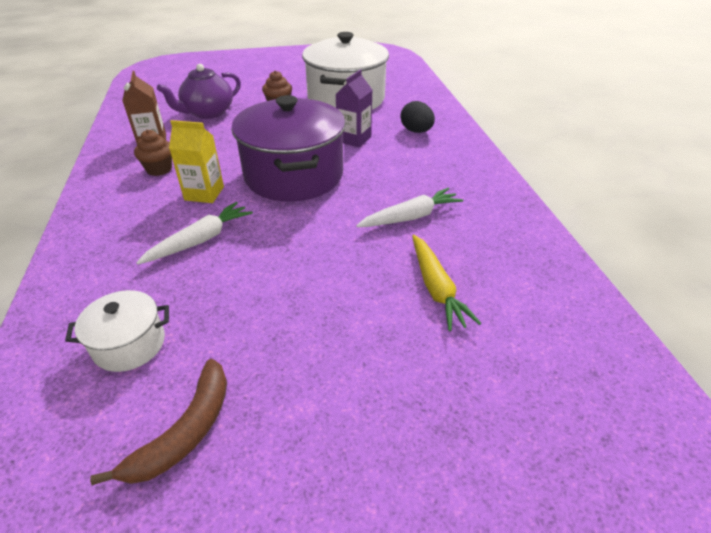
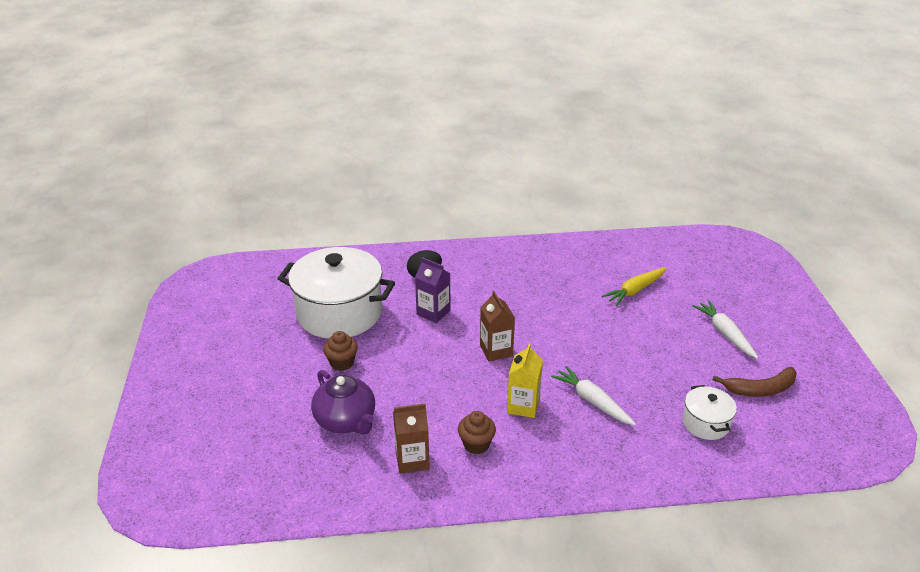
camera: 85 degrees left, 5 degrees down
(185, 431) = (760, 389): brown banana -> brown banana turned 135 degrees clockwise
(294, 175) = (496, 350): purple pot -> brown carton
(411, 217) = (559, 292): white carrot -> white carrot (725, 333)
(436, 288) = (635, 290): yellow carrot -> yellow carrot turned 150 degrees clockwise

